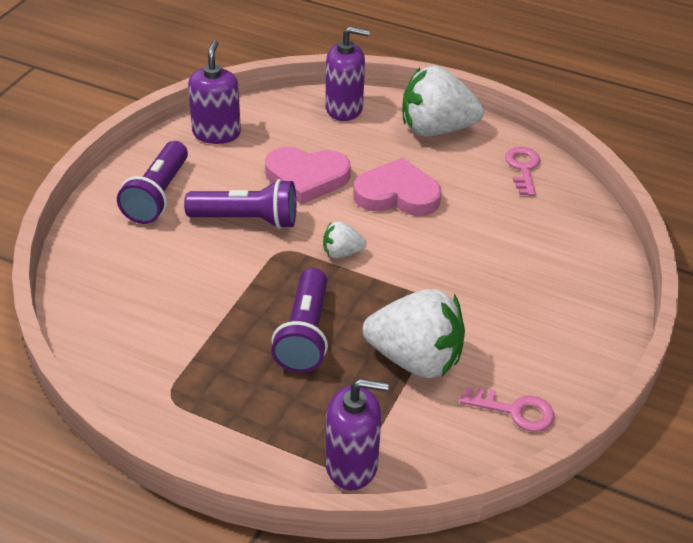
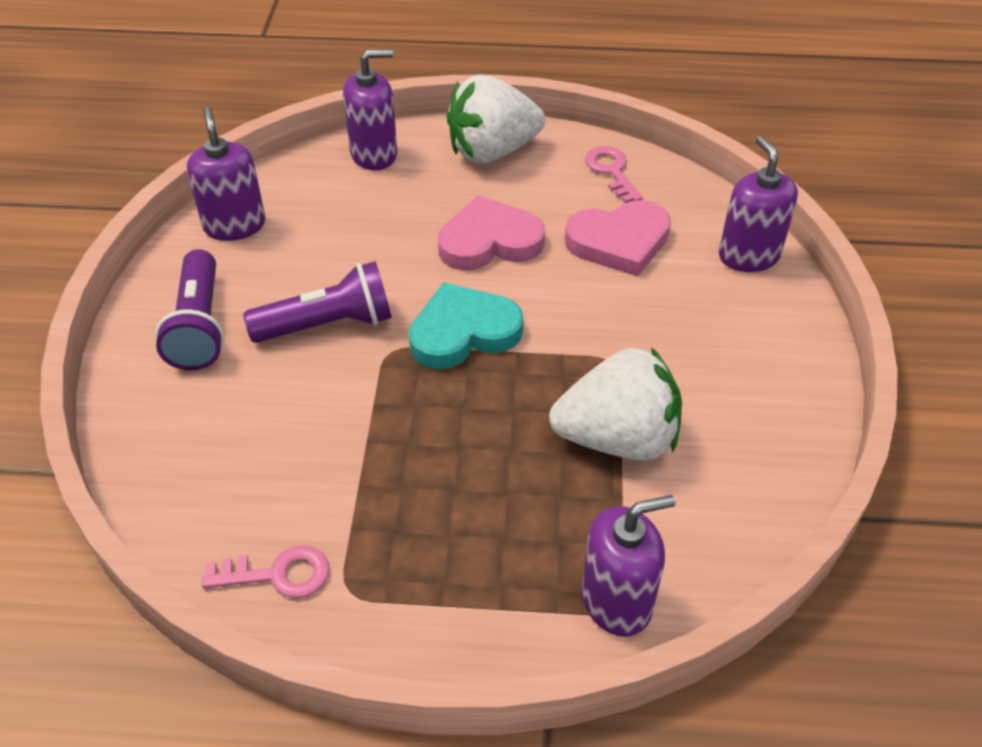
camera: 20 degrees left, 5 degrees up
(305, 334) = (473, 450): purple flashlight -> none
(306, 178) = (373, 251): pink heart -> pink heart (619, 242)
(342, 253) = (463, 332): white strawberry -> turquoise heart
(515, 411) = (760, 464): pink key -> pink key (277, 574)
(598, 261) = (748, 256): none -> purple soap dispenser

